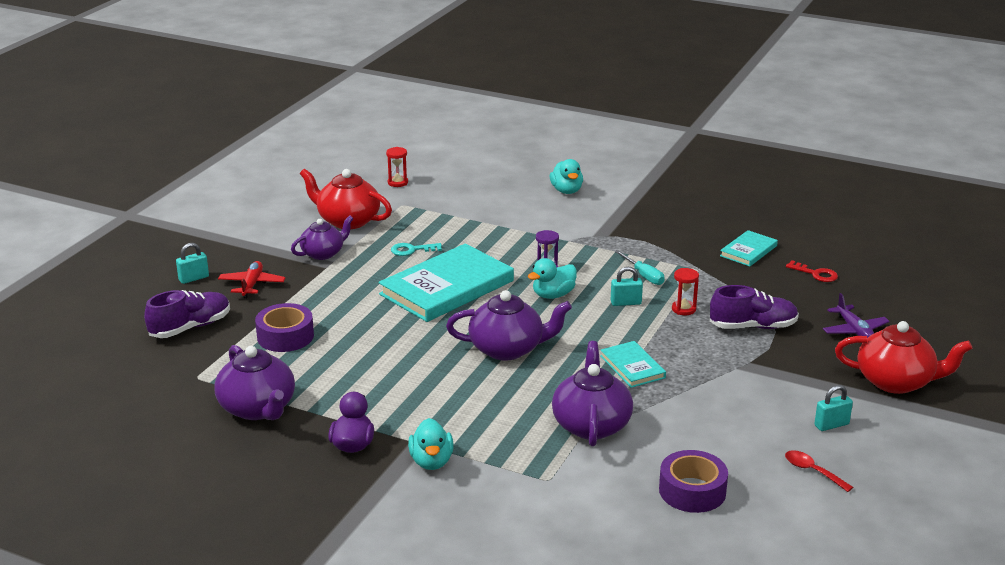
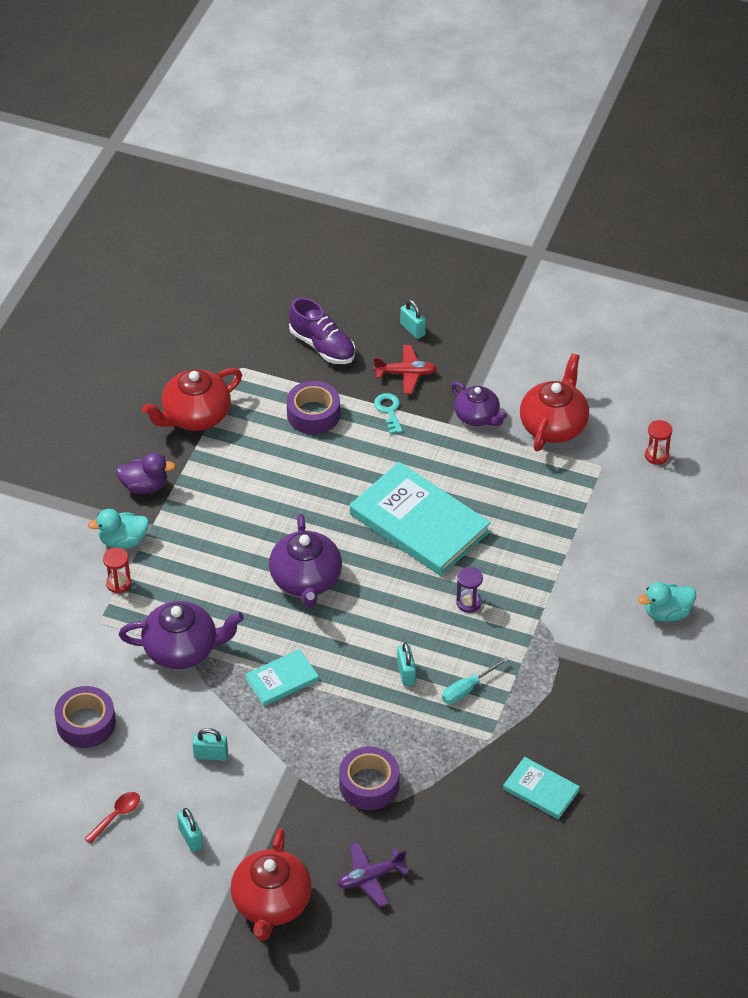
camera: 85 degrees right, 20 degrees up
(258, 408) = (195, 416): purple teapot -> red teapot
(411, 250) = (495, 486): turquoise key -> turquoise key (389, 411)
(553, 295) = (415, 611): turquoise duck -> none
(683, 309) = (398, 724): red hourglass -> red hourglass (118, 583)
(728, 410) = (211, 755): none -> turquoise padlock
(753, 326) = (369, 784): purple shoe -> purple tape
(816, 274) = (494, 853): red key -> none

